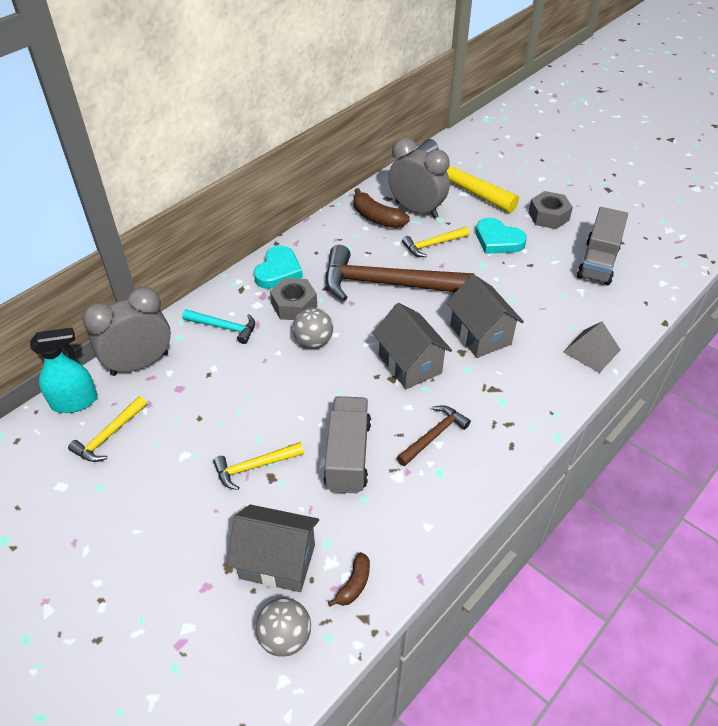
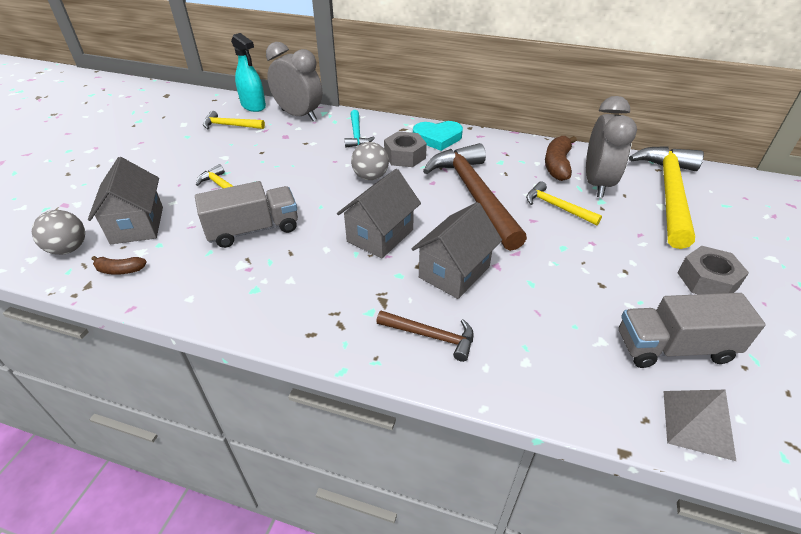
camera: 65 degrees right, 5 degrees down
(434, 435) = (298, 274): brown hammer -> brown hammer (431, 336)
(498, 240) = (614, 249): turquoise heart -> none
(591, 350) = (501, 375): grey pyramid -> grey pyramid (698, 424)

